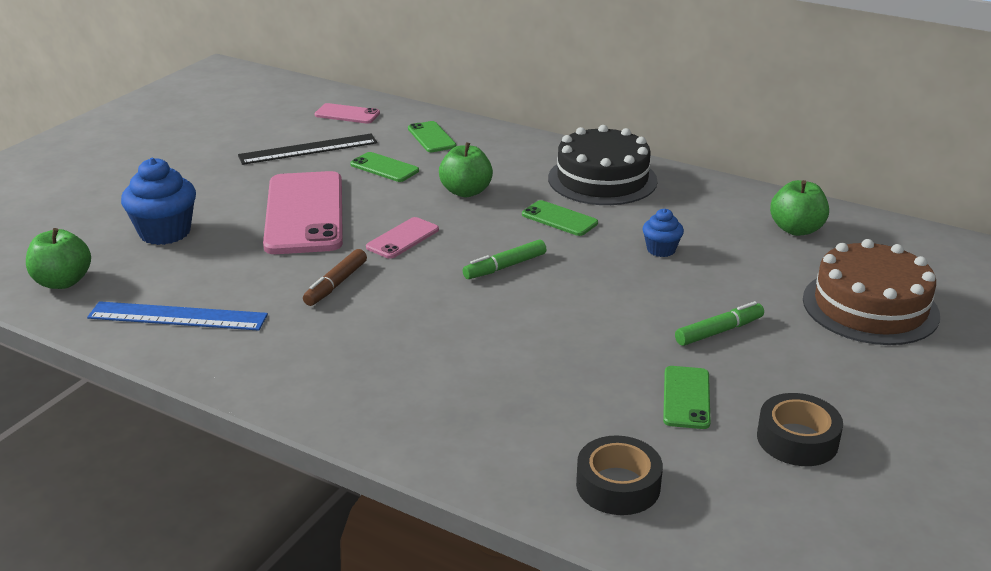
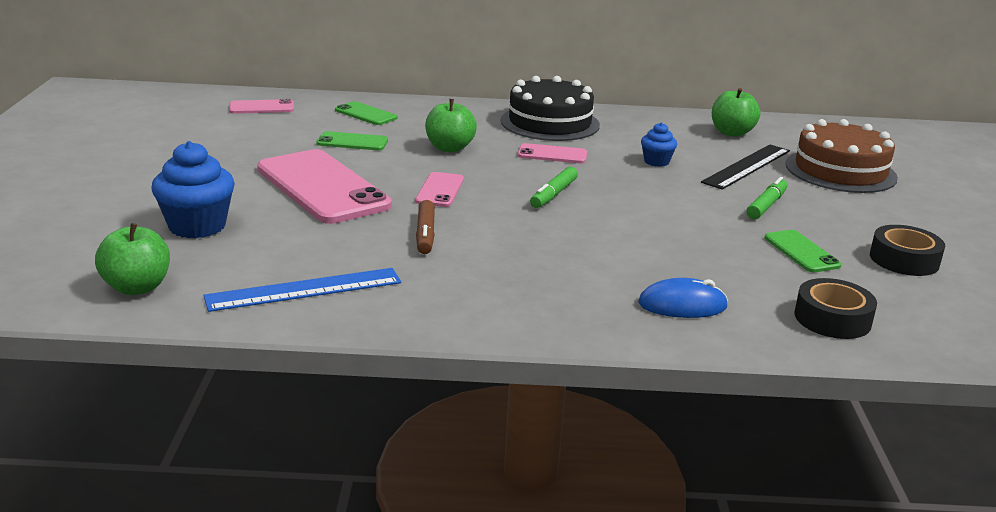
camera: 30 degrees left, 5 degrees down
(308, 149) = (259, 139): black ruler -> black ruler (747, 166)
(481, 424) = (682, 305): none -> blue mouse
(559, 219) = (552, 154): green phone -> pink phone

